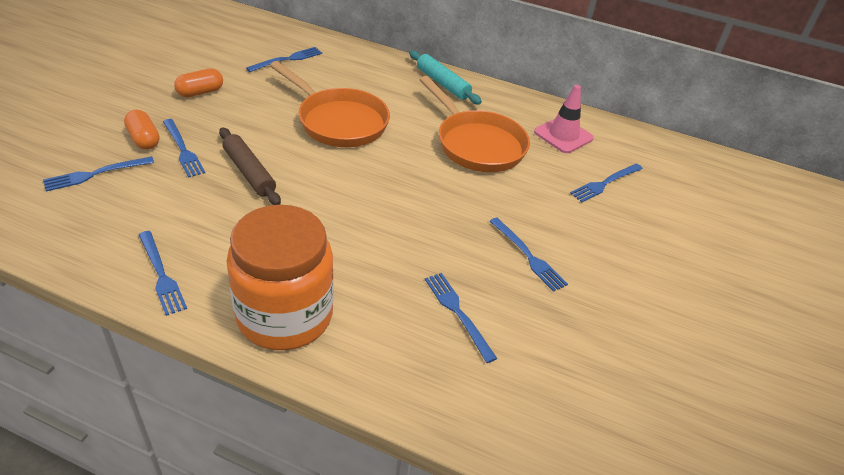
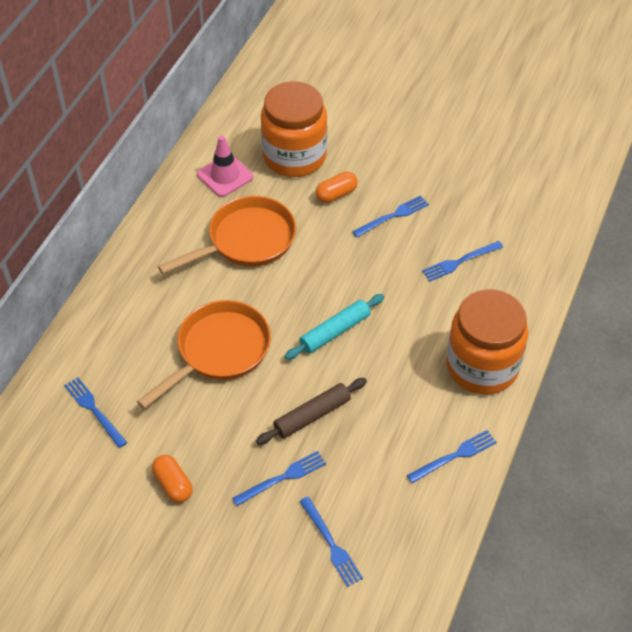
camera: 85 degrees left, 10 degrees up
(144, 139) = (268, 517): orange capsule -> orange capsule (336, 194)
(442, 83) = (138, 264): turquoise rolling pin -> turquoise rolling pin (335, 331)
(605, 183) = (294, 156): blue fork -> orange jar

